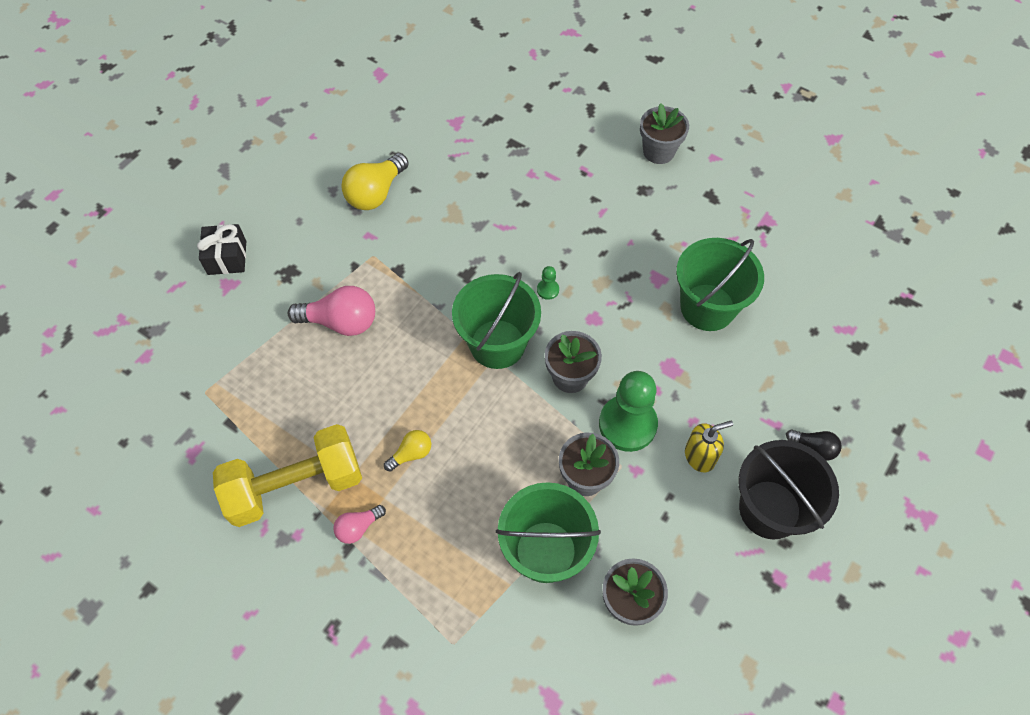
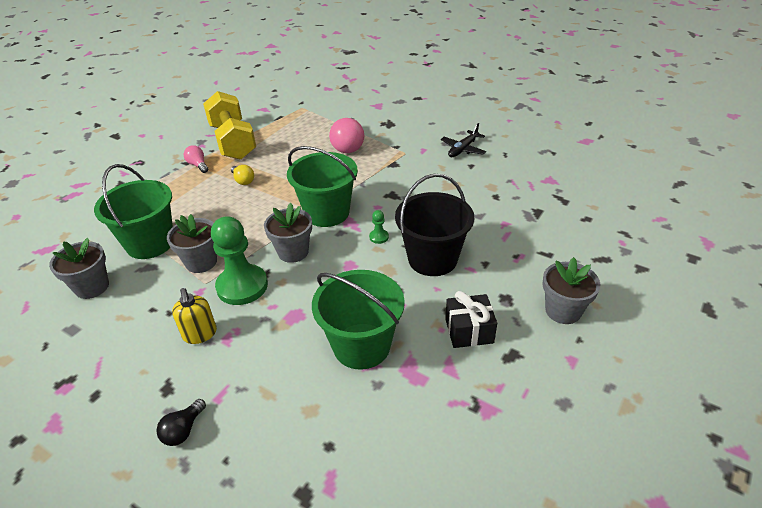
camera: 90 degrees right, 20 degrees down
(227, 257) = (398, 102): black gift -> black gift (469, 331)
(376, 193) = (463, 149): yellow light bulb -> black plane
(769, 509) = (131, 385): black bucket -> black bucket (432, 259)

